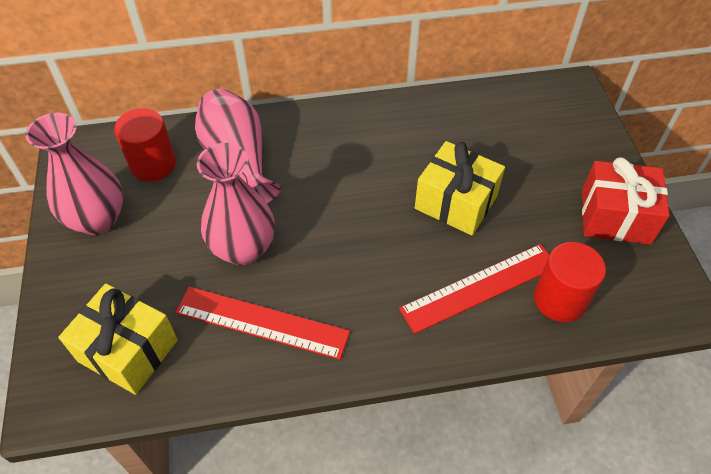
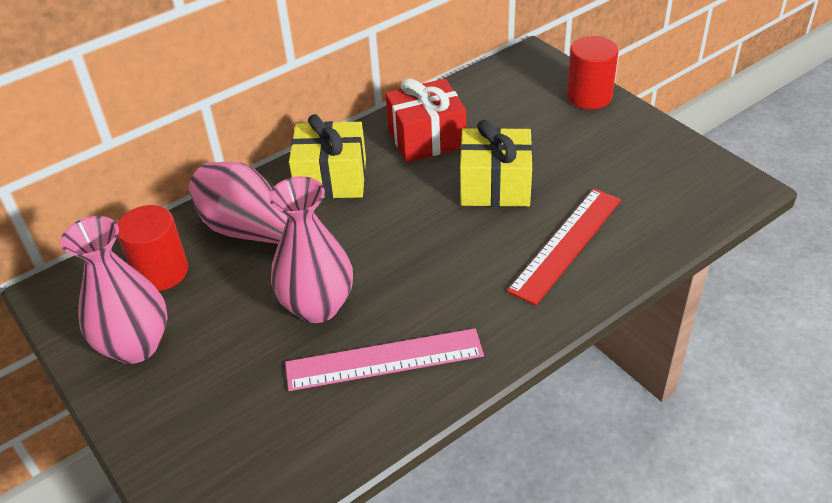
camera: 25 degrees left, 10 degrees down
(128, 350) = (262, 446): yellow gift -> yellow gift (331, 178)
(262, 322) = (384, 360): red ruler -> pink ruler
(559, 299) = (641, 224): red cylinder -> red cylinder (589, 96)
(615, 217) = (640, 143): red gift -> red gift (426, 138)

